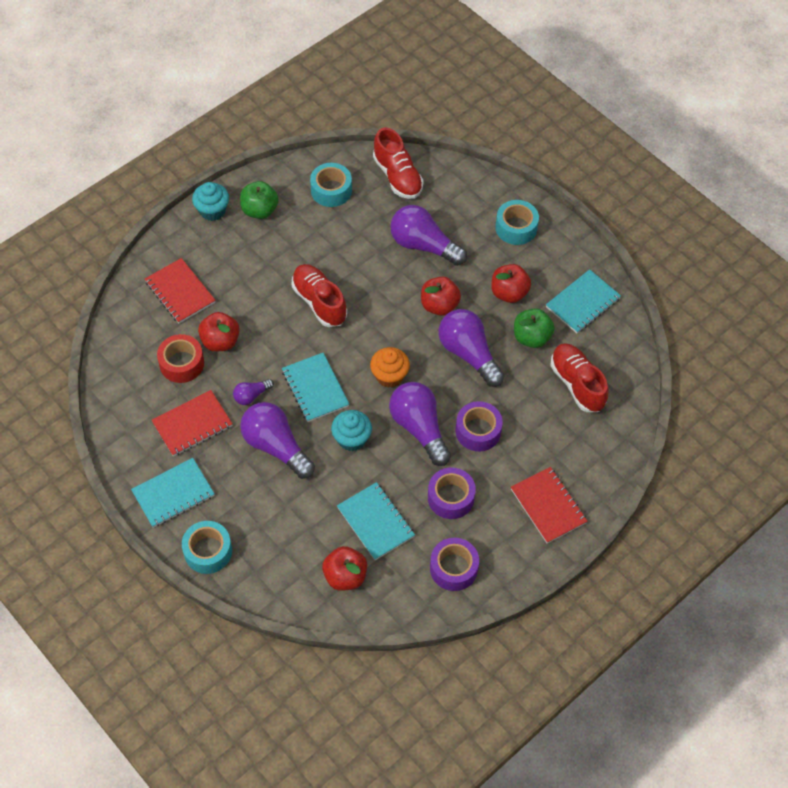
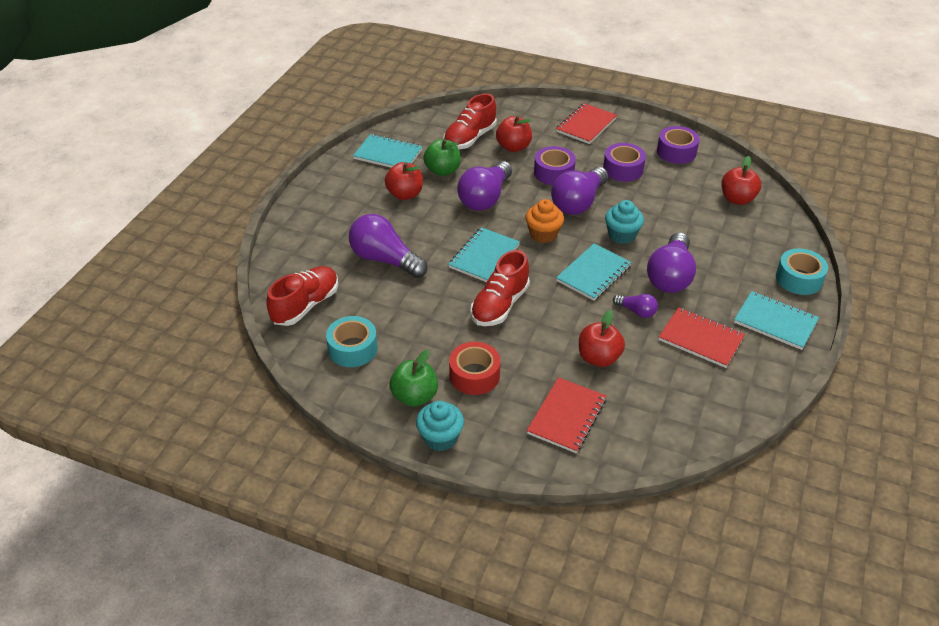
camera: 115 degrees left, 15 degrees down
(182, 363) = (646, 376): red tape -> red tape (474, 375)
(375, 522) = (680, 198): turquoise notebook -> turquoise notebook (484, 256)
(423, 245) = (385, 259): purple light bulb -> purple light bulb turned 120 degrees clockwise
(439, 305) = (447, 229): red apple -> red apple (513, 147)
(516, 228) = (328, 210): turquoise tape -> none

